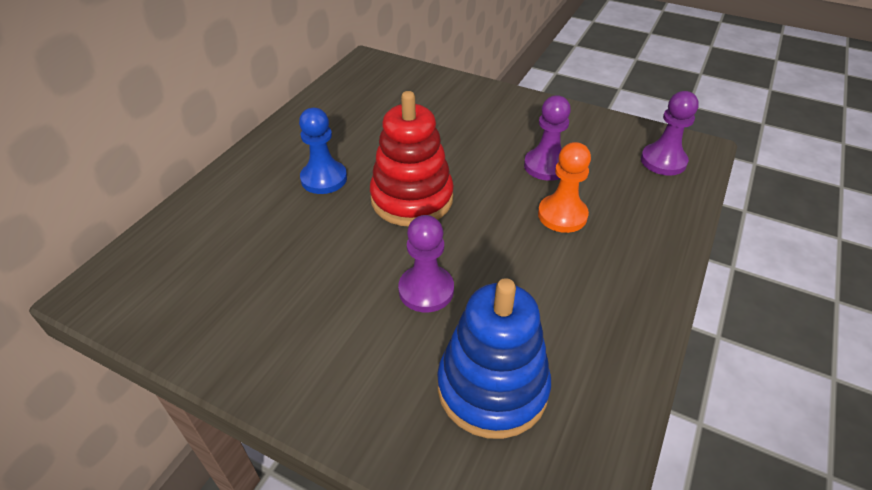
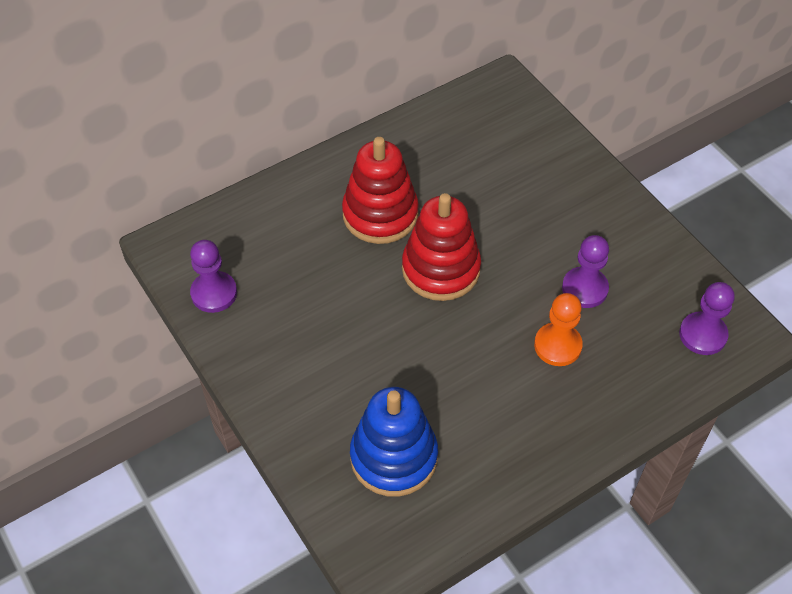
camera: 30 degrees right, 10 degrees up
(324, 179) = (380, 214): blue pawn -> red stacking toy
(426, 290) = (397, 359): purple pawn -> purple pawn (214, 293)

